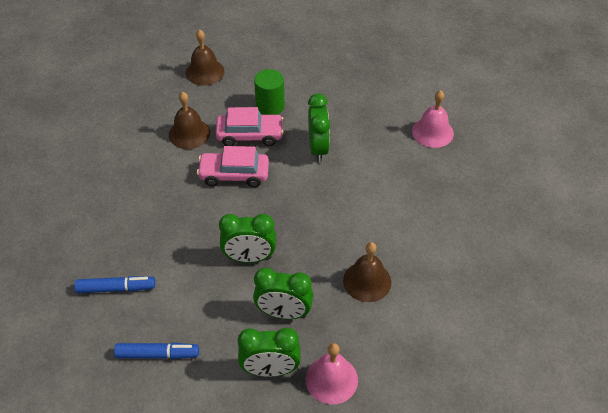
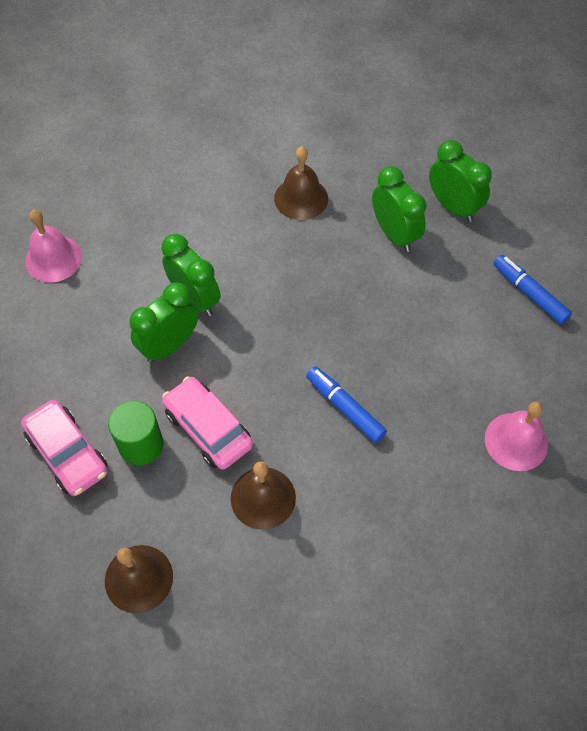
camera: 130 degrees left, 10 degrees up
(116, 288) = (513, 384): blue marker -> blue marker (345, 408)
(234, 174) = (280, 397): pink car -> pink car (68, 453)
(249, 258) = (367, 302): green clock -> green clock (195, 299)
(331, 379) = (416, 164): pink bell -> pink bell (516, 441)

